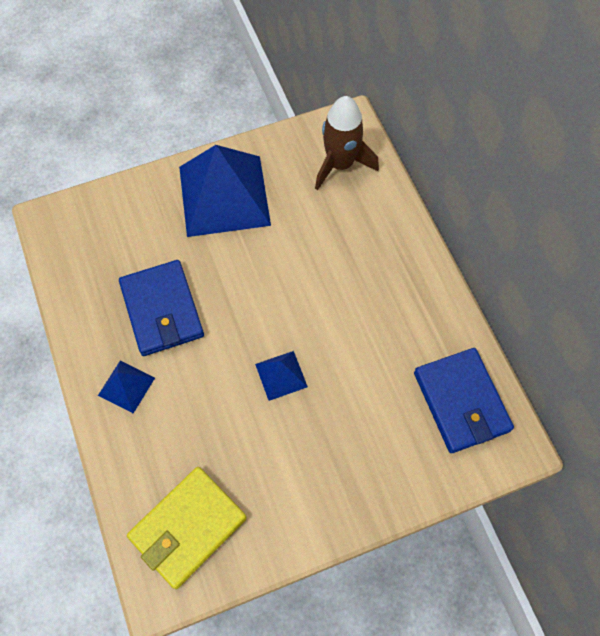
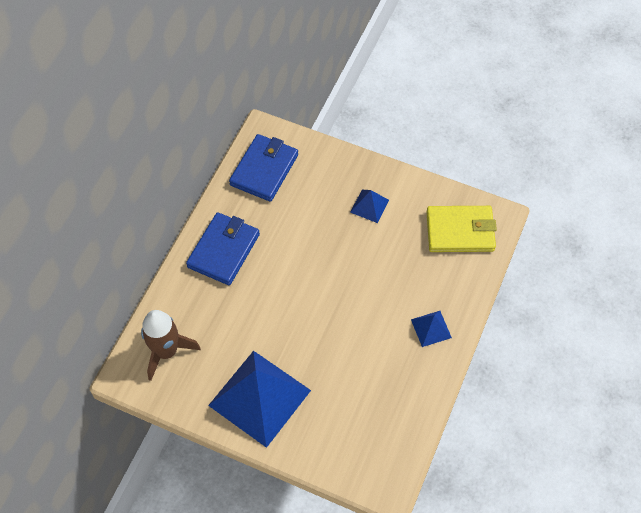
camera: 135 degrees left, 5 degrees down
(162, 310) = (370, 355): blue wallet -> blue wallet (223, 251)
(281, 375) = (340, 260): blue pyramid -> blue pyramid (369, 206)

